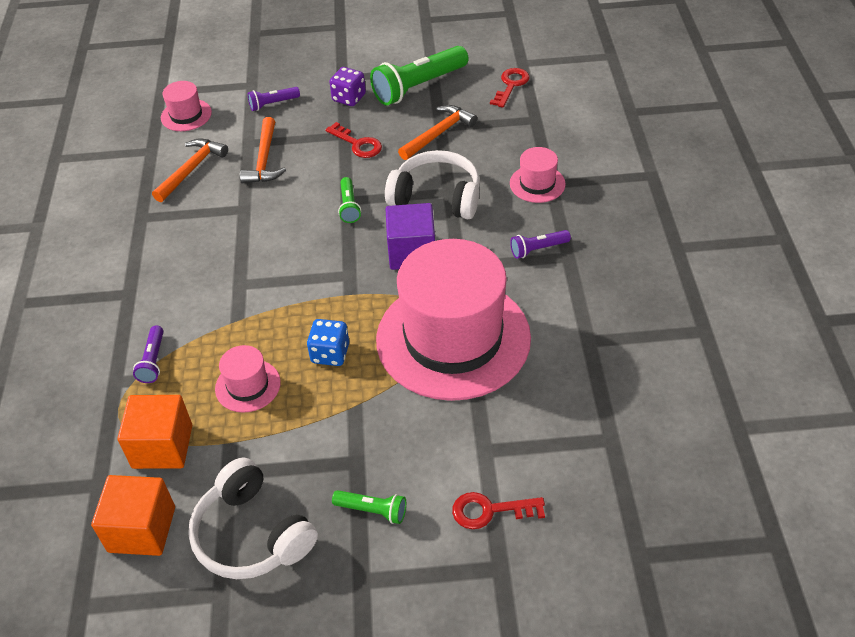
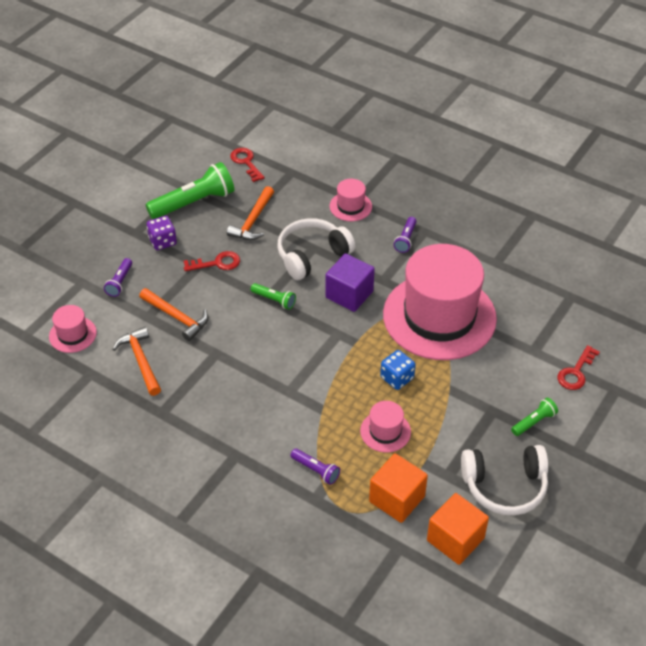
camera: 55 degrees left, 0 degrees up
(419, 86) = (194, 203): green flashlight -> green flashlight turned 120 degrees counterclockwise
(438, 134) = (253, 221): orange hammer -> orange hammer turned 150 degrees counterclockwise

